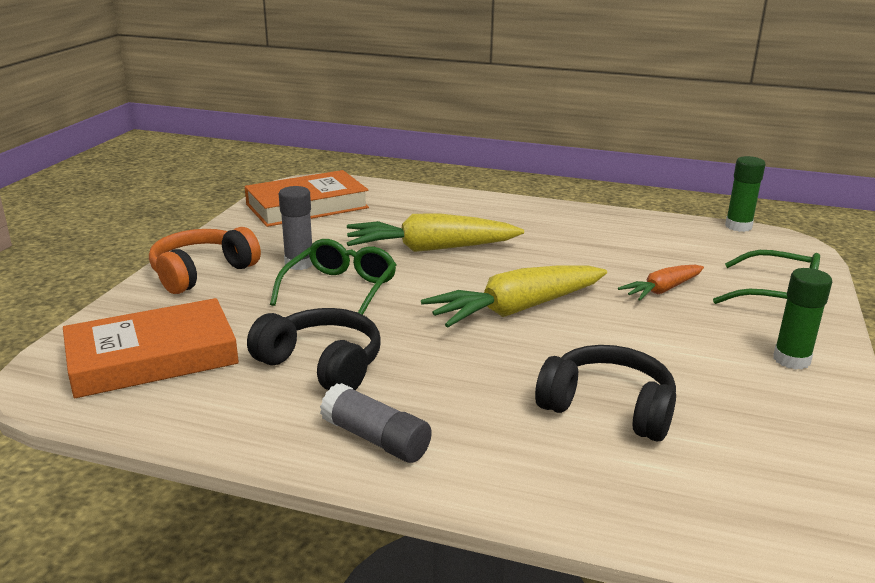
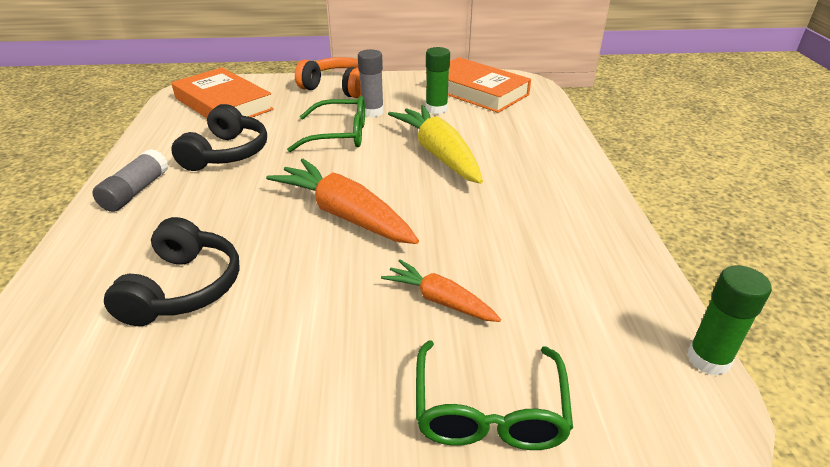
camera: 70 degrees right, 10 degrees up
(516, 309) = (345, 214): yellow carrot -> orange carrot
(791, 360) = (309, 425): green glue stick -> green glue stick (436, 109)

